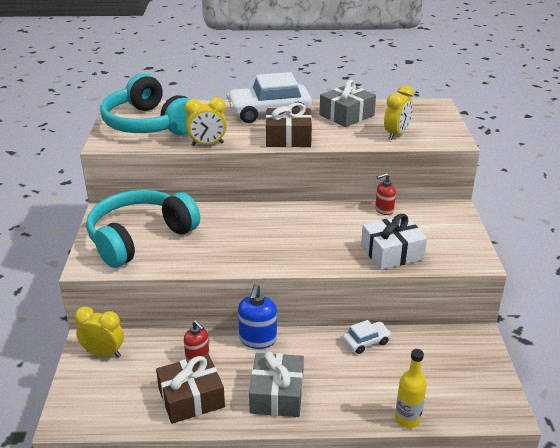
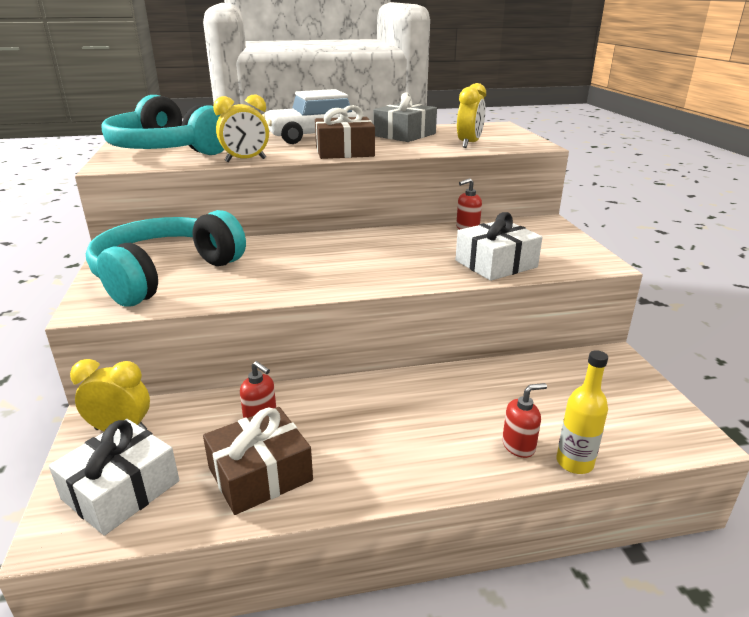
camera: 10 degrees left, 5 degrees down
(103, 397) = (121, 490): none -> white gift
(257, 340) = (340, 389): blue soap dispenser -> none
(277, 394) = (384, 453): grey gift -> none
(366, 342) = (481, 377): white car -> none
(372, 401) = (518, 446): none -> red soap dispenser

